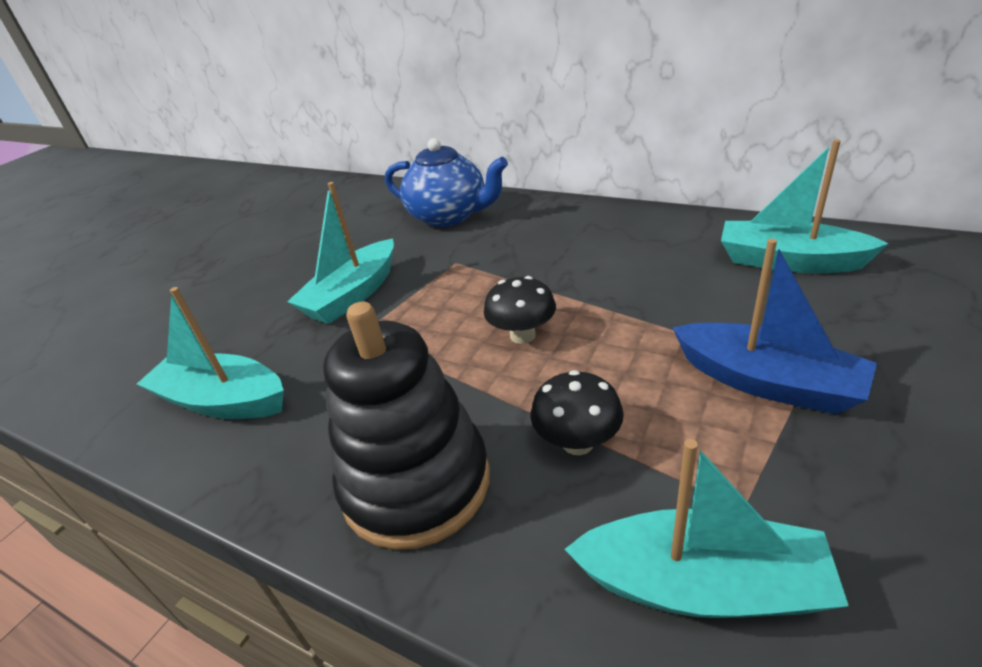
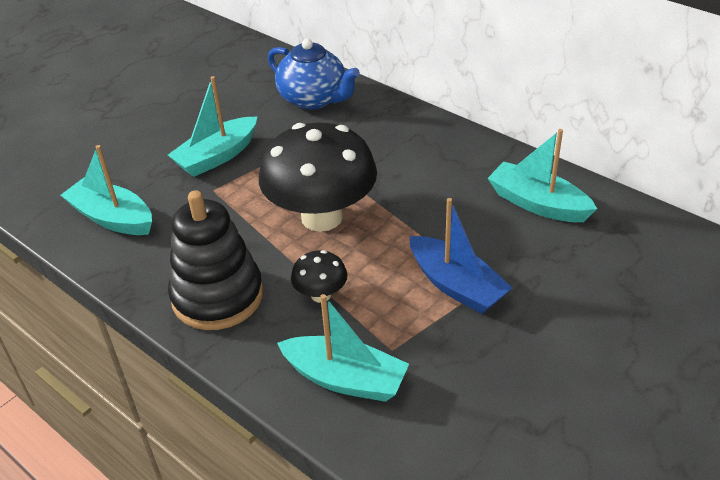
camera: 10 degrees right, 5 degrees up
(522, 335) = (322, 217): black mushroom -> black mushroom, size x2.25

